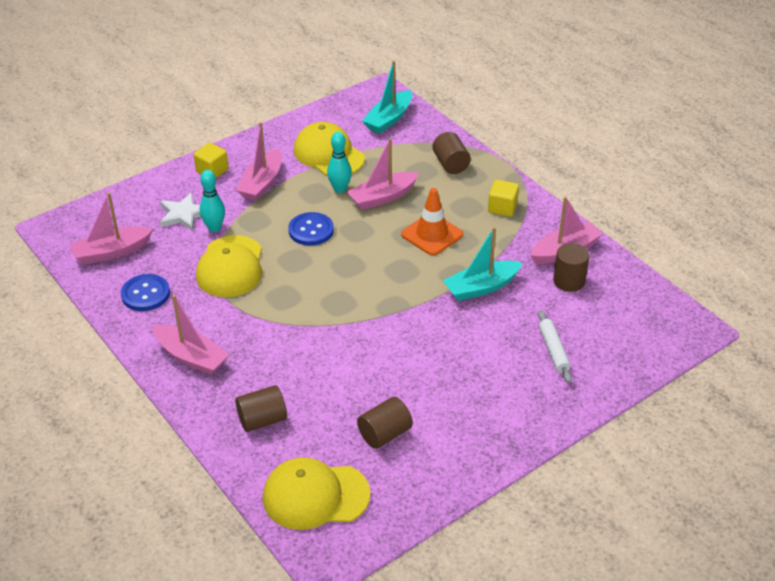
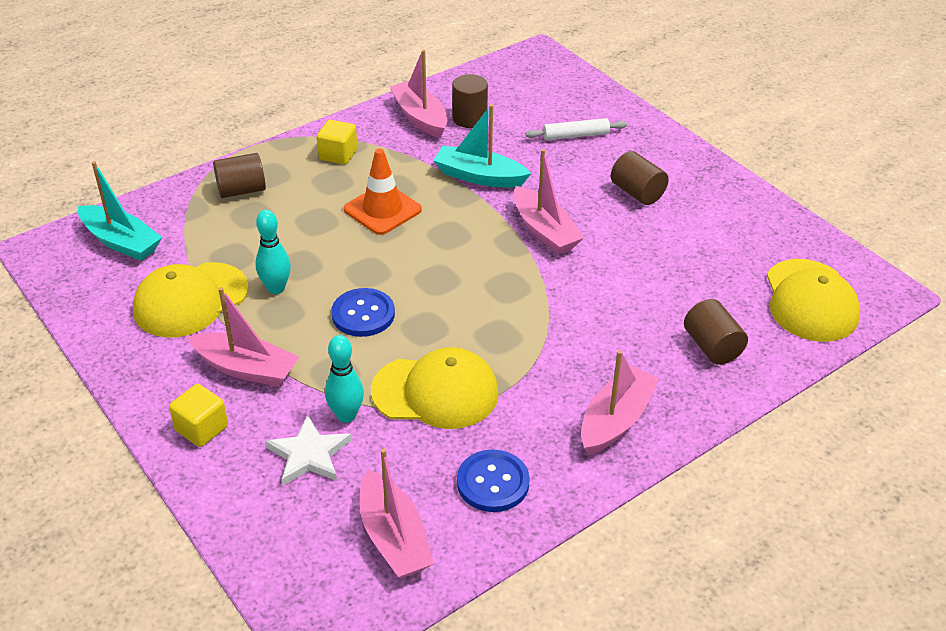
camera: 90 degrees left, 0 degrees up
(382, 197) = (301, 249): pink boat -> pink boat (544, 231)
(384, 434) = (713, 251): brown cylinder -> brown cylinder (637, 193)
(481, 287) = (479, 176): turquoise boat -> turquoise boat turned 135 degrees clockwise

